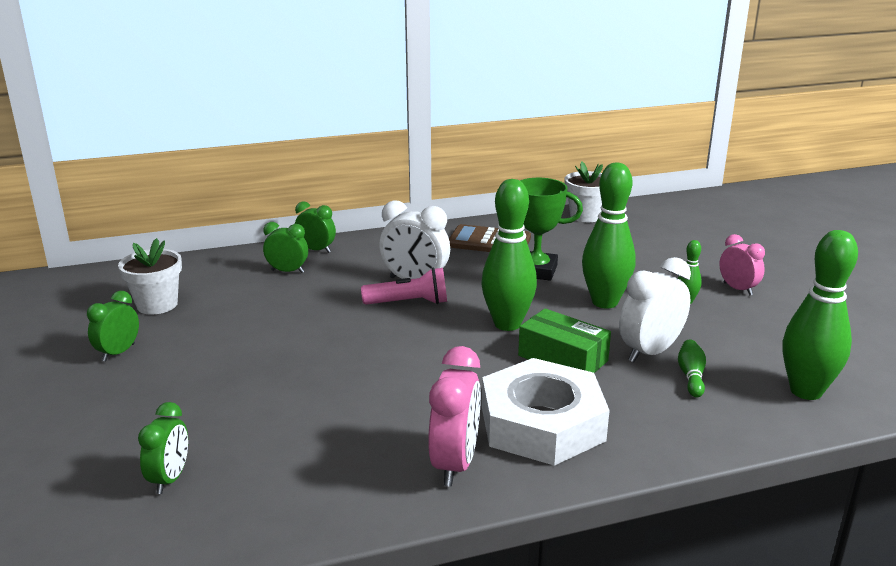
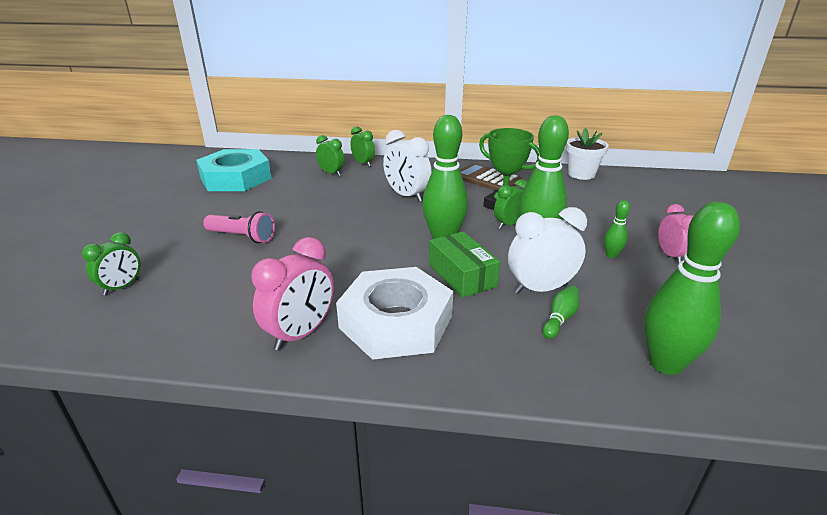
camera: 25 degrees right, 5 degrees up
(118, 352) = (184, 201): green clock -> green clock (509, 224)
(157, 305) = (236, 178): white flower pot -> turquoise nut
(409, 303) = (388, 209): pink flashlight -> pink flashlight (242, 237)

